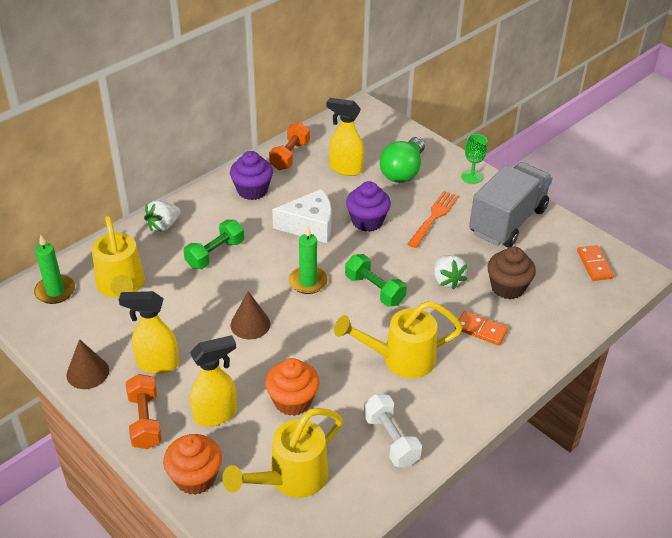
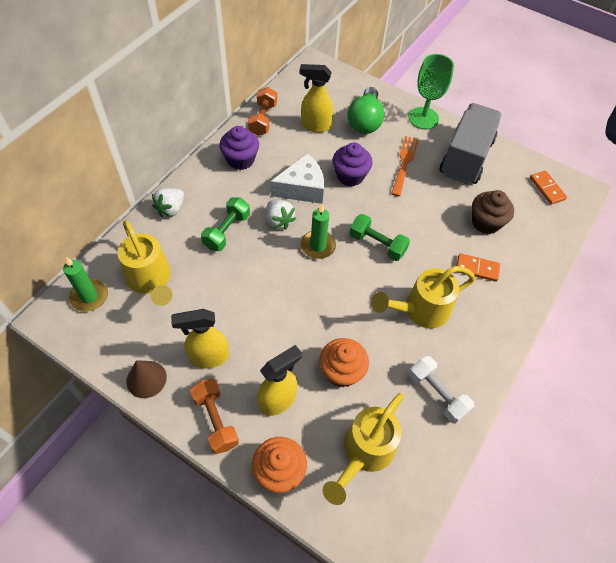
camera: 15 degrees left, 15 degrees up
(250, 324) = (280, 299): brown cone -> none
(447, 280) = (434, 224): white strawberry -> white strawberry (279, 221)
(472, 177) = (423, 118): green goblet -> green goblet, size x1.65

